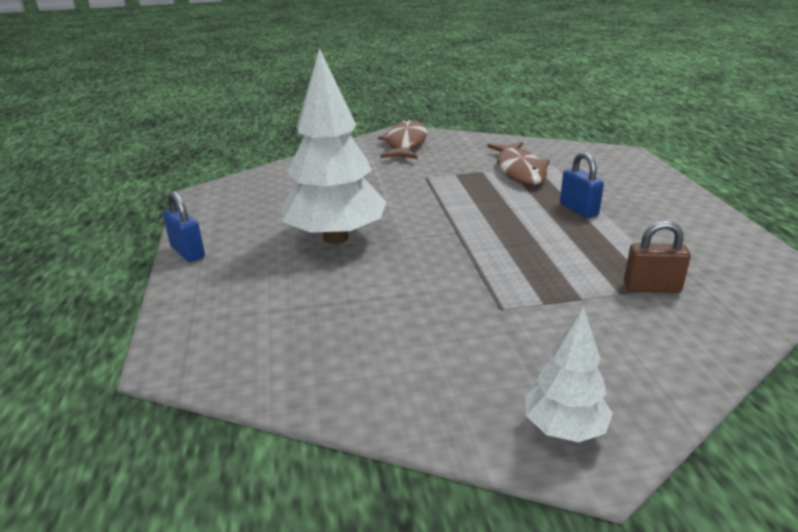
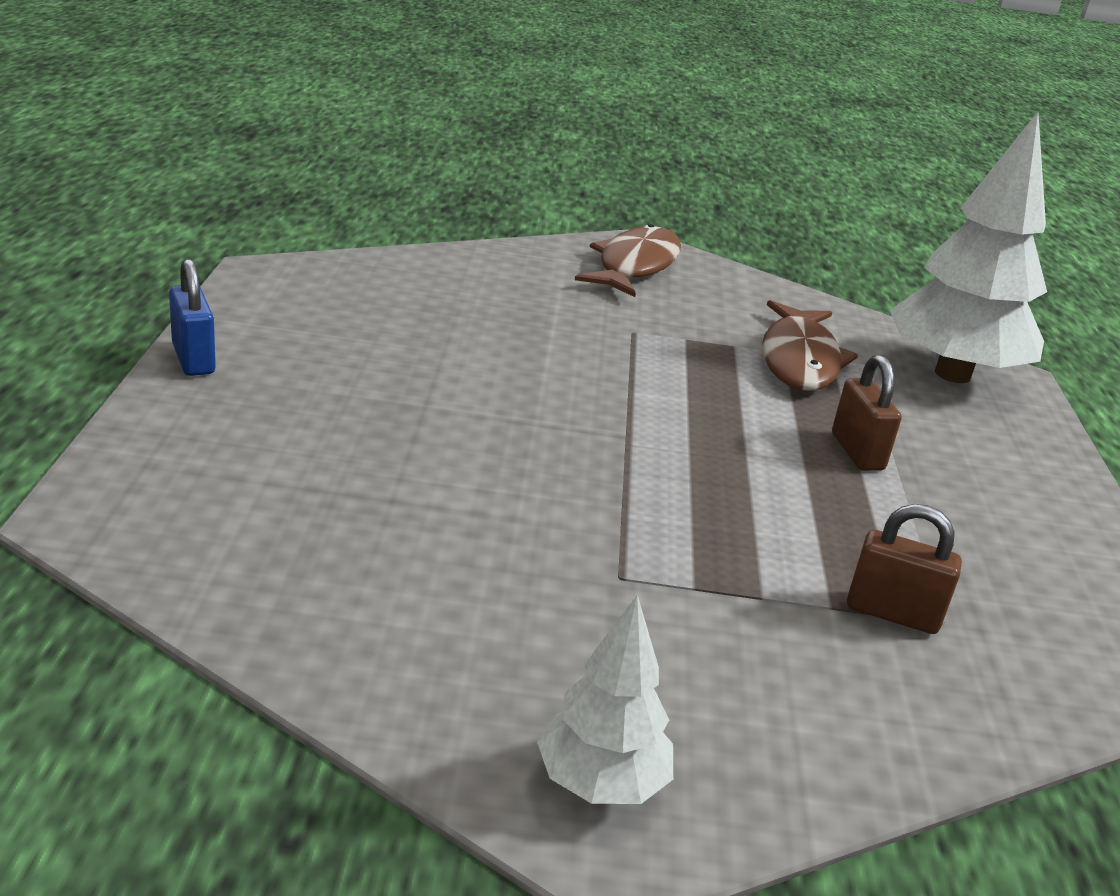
camera: 10 degrees right, 0 degrees up
(335, 238) = (428, 395): white tree -> white tree (952, 374)
(578, 209) = (857, 452): blue padlock -> brown padlock

